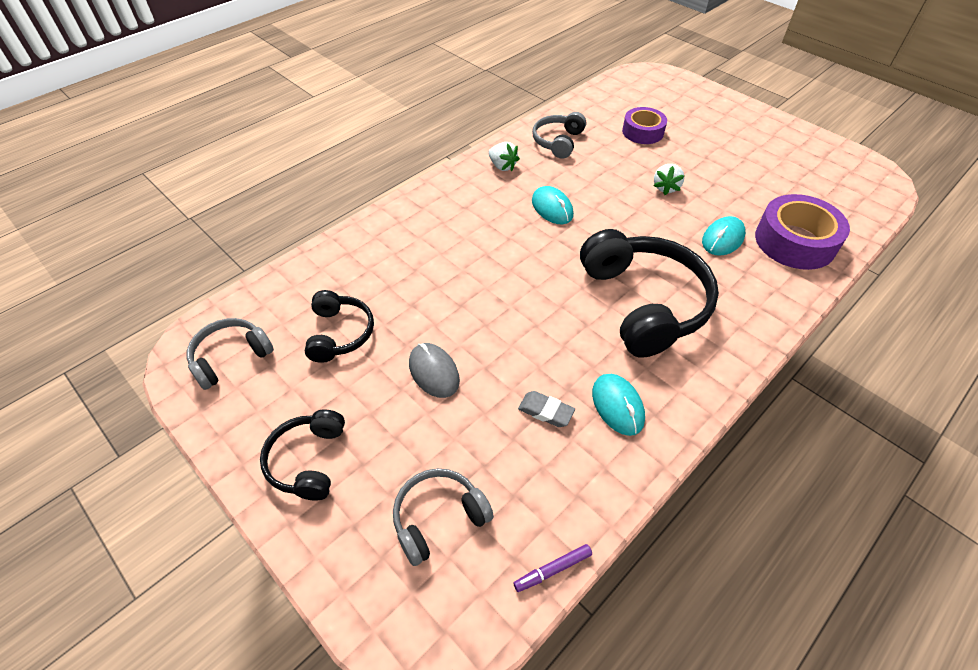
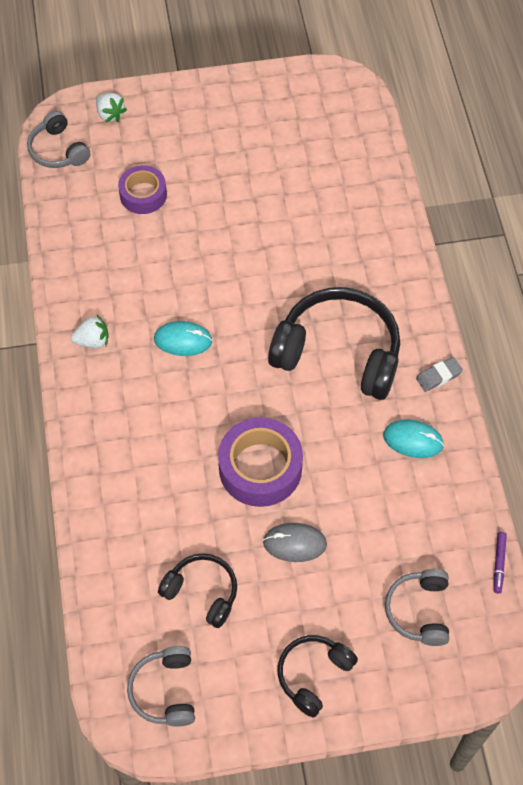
camera: 55 degrees left, 10 degrees up
(308, 460) = (313, 675): black headphones -> black headphones turned 90 degrees clockwise
(545, 411) = (384, 489): grey eraser -> grey eraser (438, 376)
(558, 142) = (97, 271): grey headphones -> grey headphones (58, 150)
(666, 188) = (230, 237): white strawberry -> white strawberry (110, 114)
(722, 239) = (318, 246): turquoise mouse -> none
(795, 241) = (359, 202): purple tape -> purple tape (260, 468)

